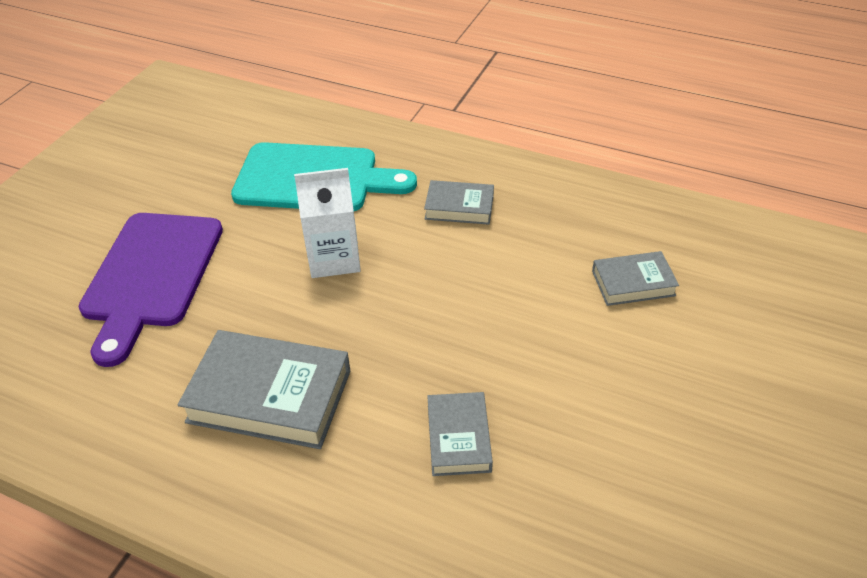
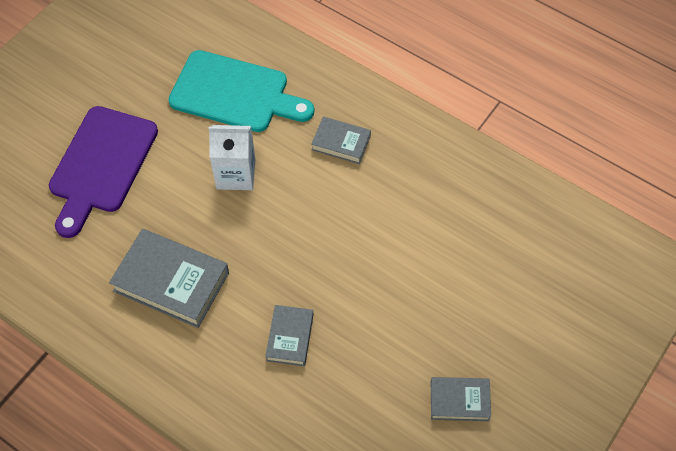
camera: 10 degrees right, 15 degrees up
(633, 283) = (450, 238): grey book -> grey book (459, 401)

